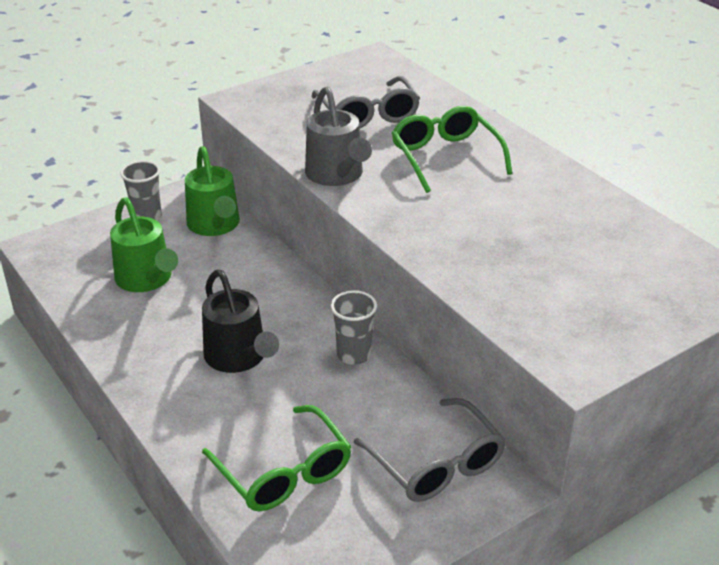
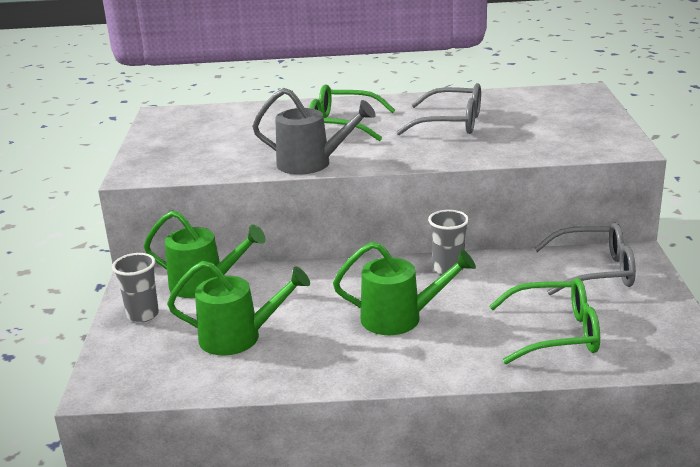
camera: 55 degrees left, 10 degrees down
(239, 358) = (400, 318): black watering can -> green watering can
(368, 114) = (243, 135): grey glasses -> grey glasses (451, 123)

